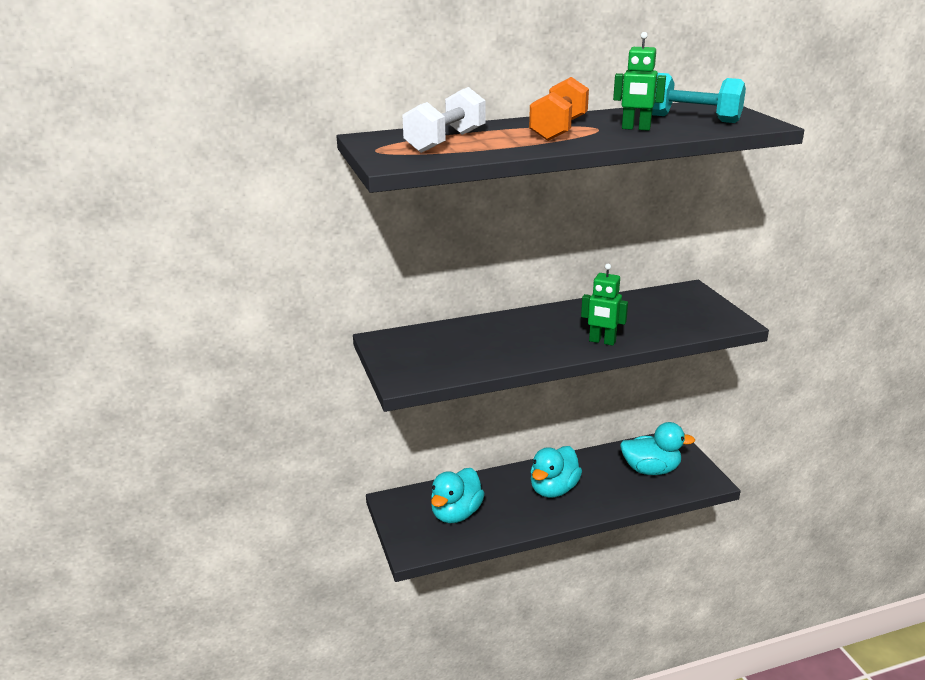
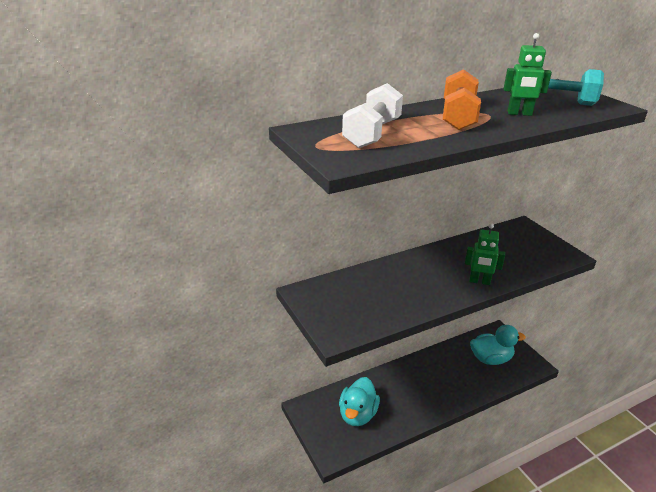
camera: 10 degrees left, 5 degrees up
(553, 489) = (425, 384): turquoise duck -> none

